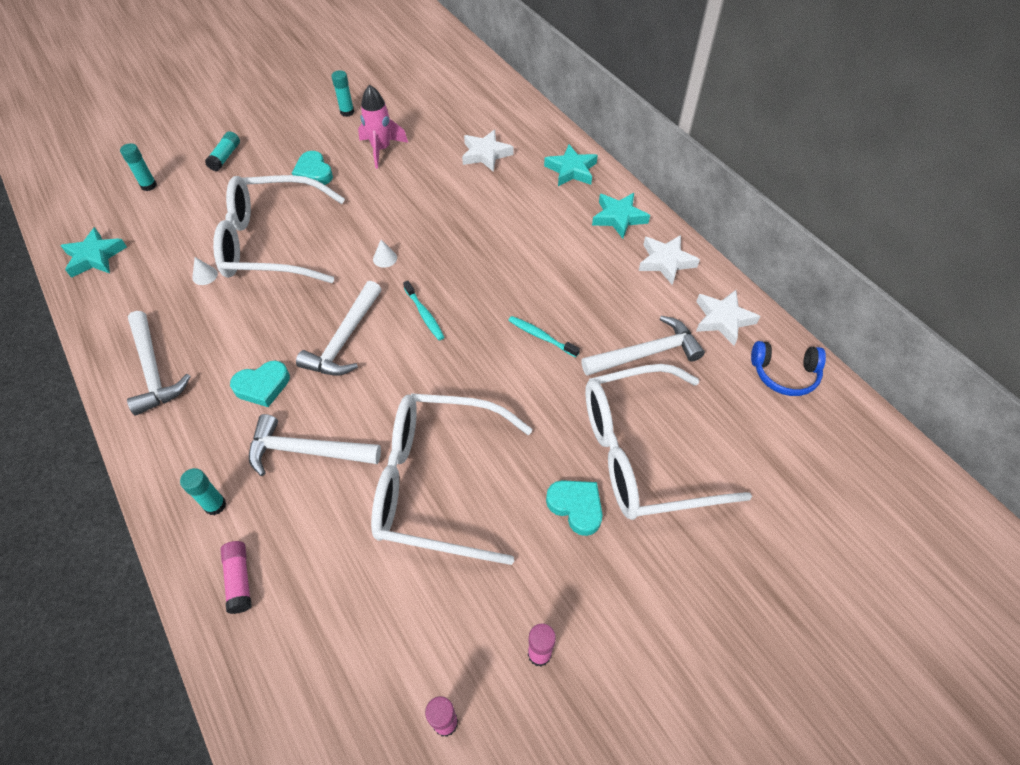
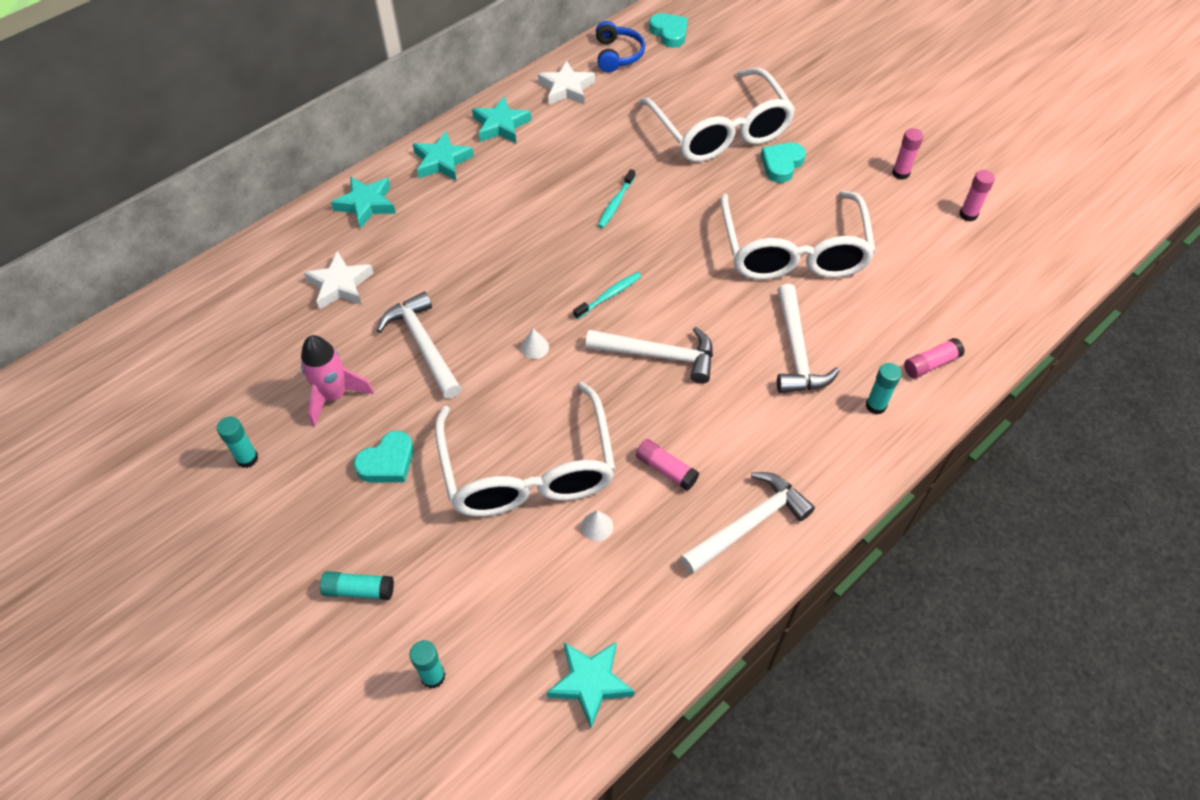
camera: 100 degrees left, 0 degrees up
(230, 325) = (666, 469): none -> pink glue stick
(262, 386) = (737, 410): turquoise heart -> turquoise heart (669, 33)
(646, 353) = (617, 133): white hammer -> white hammer (423, 345)
(666, 262) = (501, 125): white star -> turquoise star

